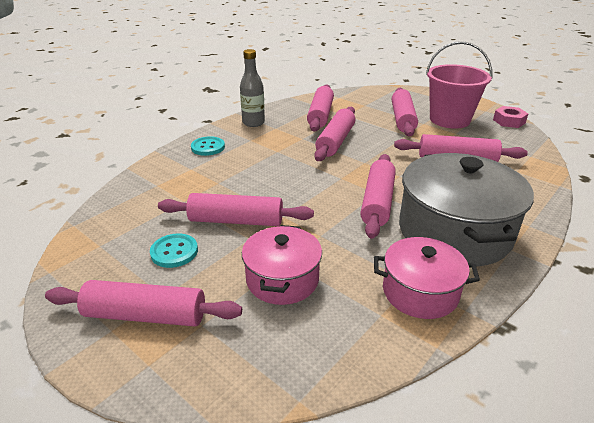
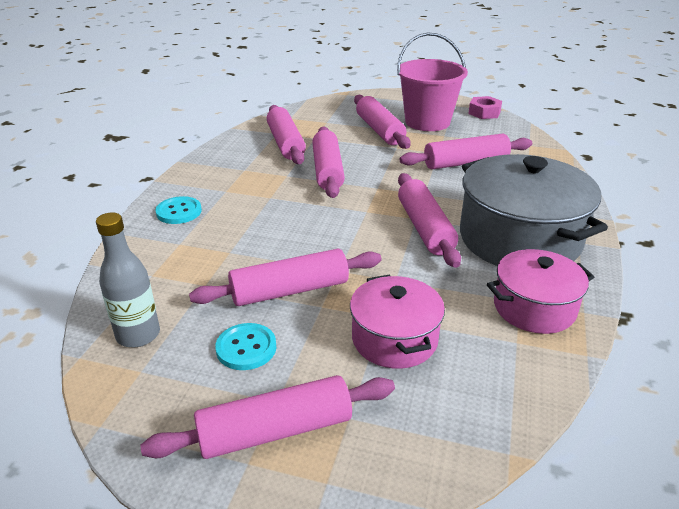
camera: 25 degrees left, 0 degrees up
(253, 123) = (212, 169): grey bottle -> grey bottle (138, 335)

